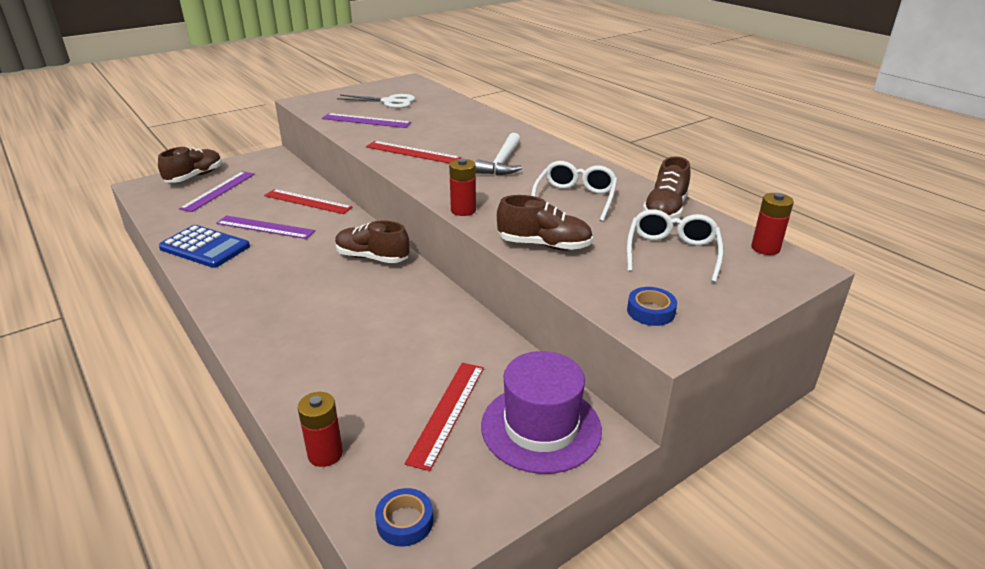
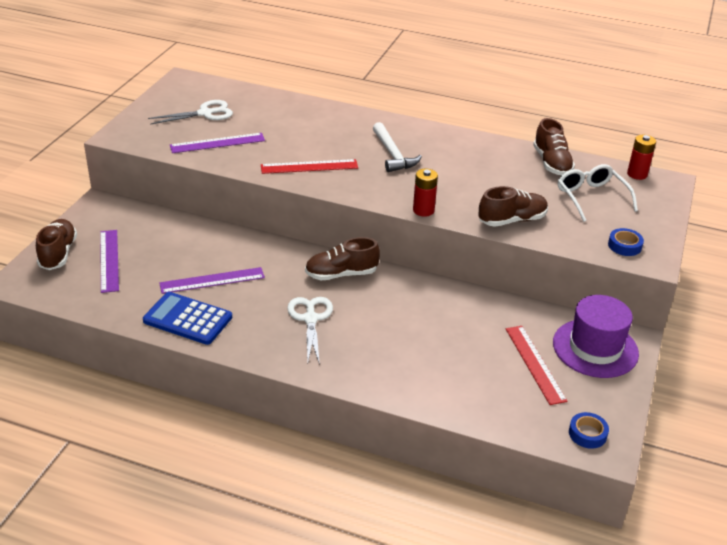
camera: 35 degrees left, 5 degrees up
(205, 247) = (188, 319): blue calculator -> blue calculator turned 150 degrees counterclockwise
(294, 282) = (310, 319): none -> white scissors
(307, 201) = (212, 242): red ruler -> none
(325, 454) = (498, 422): red battery -> none
(575, 198) = (484, 172): white glasses -> none

